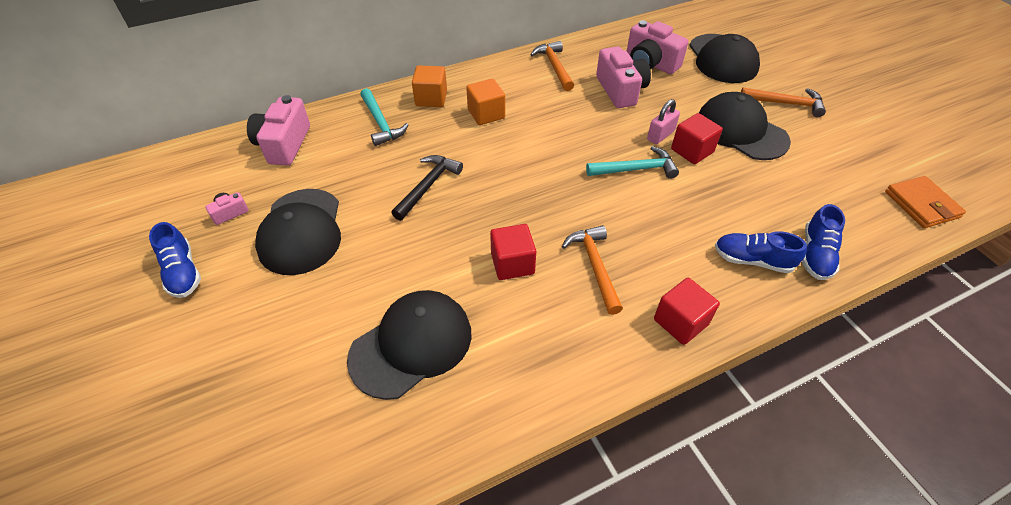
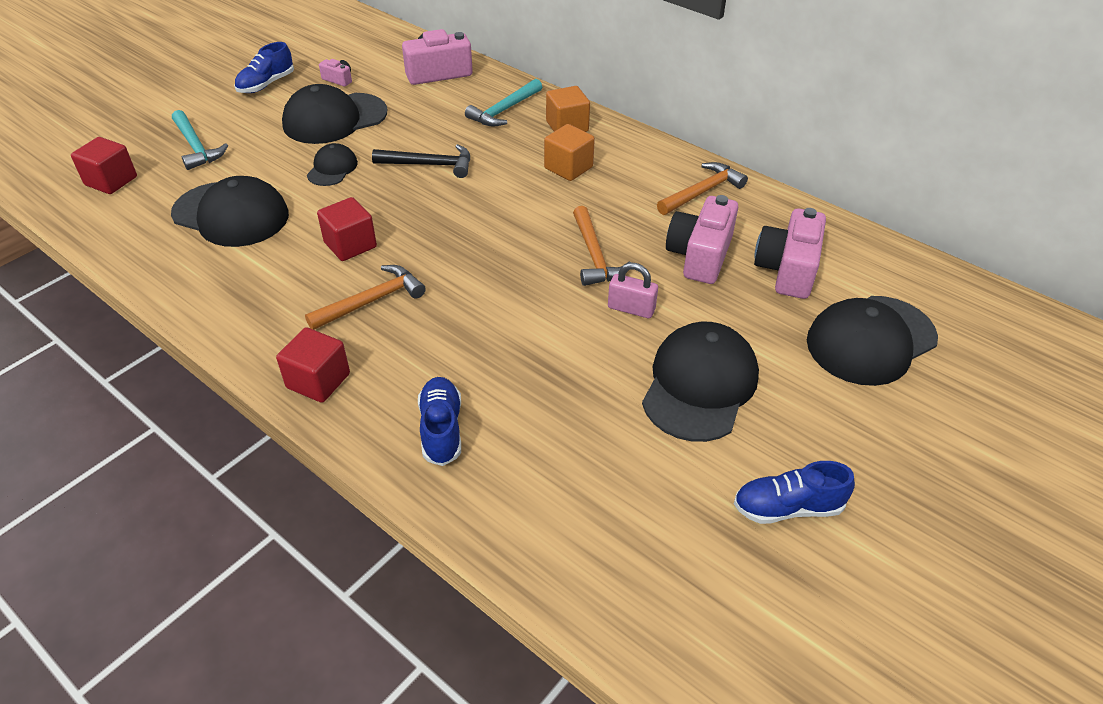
camera: 65 degrees right, 5 degrees down
(386, 251) = (332, 168): none -> black cap
(620, 90) = (700, 256): pink camera -> pink camera turned 150 degrees clockwise
(635, 169) = (549, 300): turquoise hammer -> turquoise hammer (196, 147)
(692, 151) = (619, 343): red cube -> red cube (111, 181)
(785, 103) = (812, 428): orange hammer -> orange hammer (595, 255)
(816, 255) = (482, 493): blue shoe -> blue shoe (787, 508)
(921, 204) = (667, 624): orange wallet -> none

